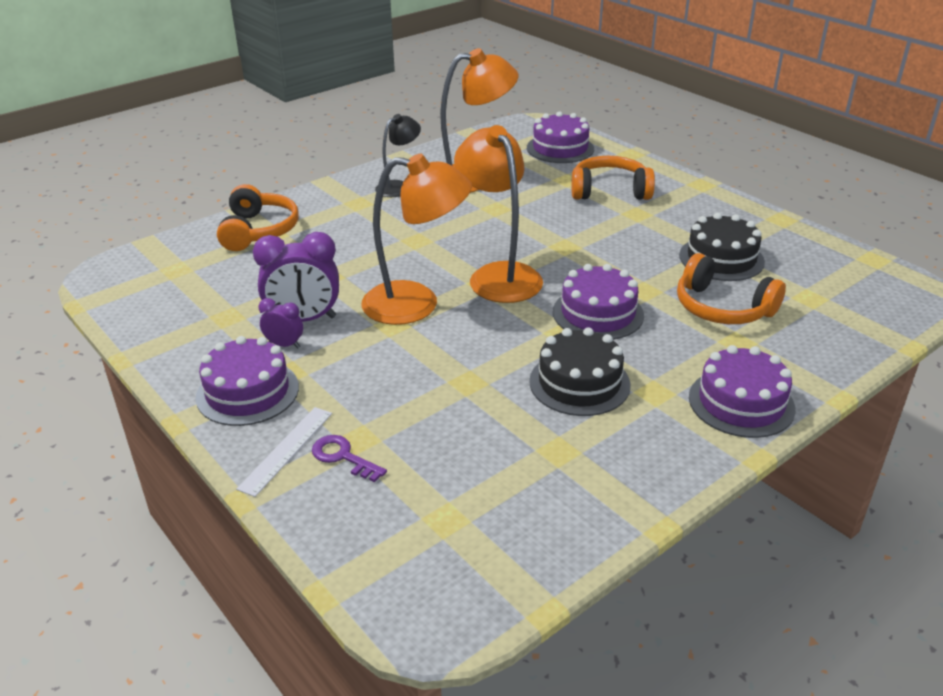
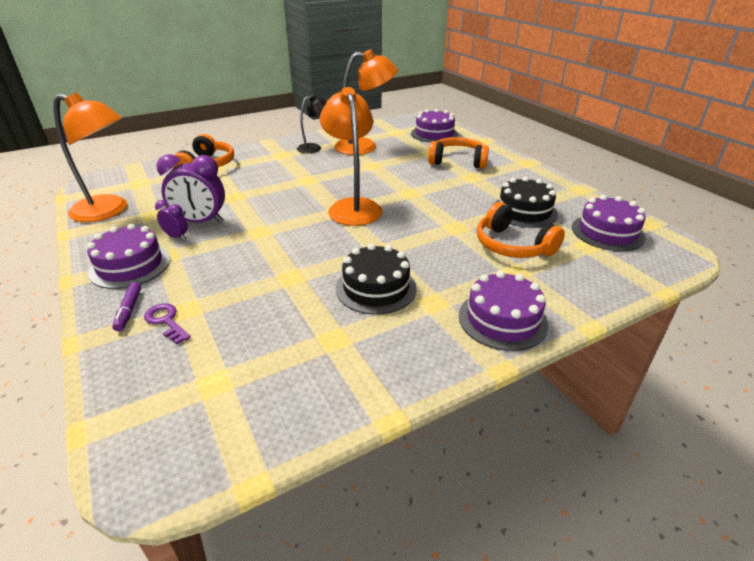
camera: 10 degrees right, 0 degrees up
(286, 450) = (129, 310): white ruler -> purple marker
(416, 304) = (284, 220): orange lamp -> orange lamp (109, 211)
(598, 313) = (413, 239): purple cake -> purple cake (607, 232)

